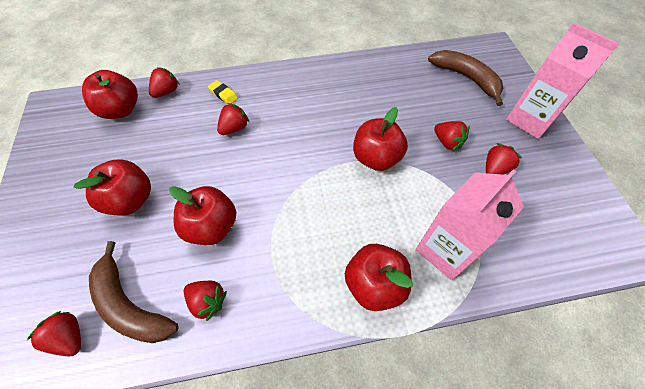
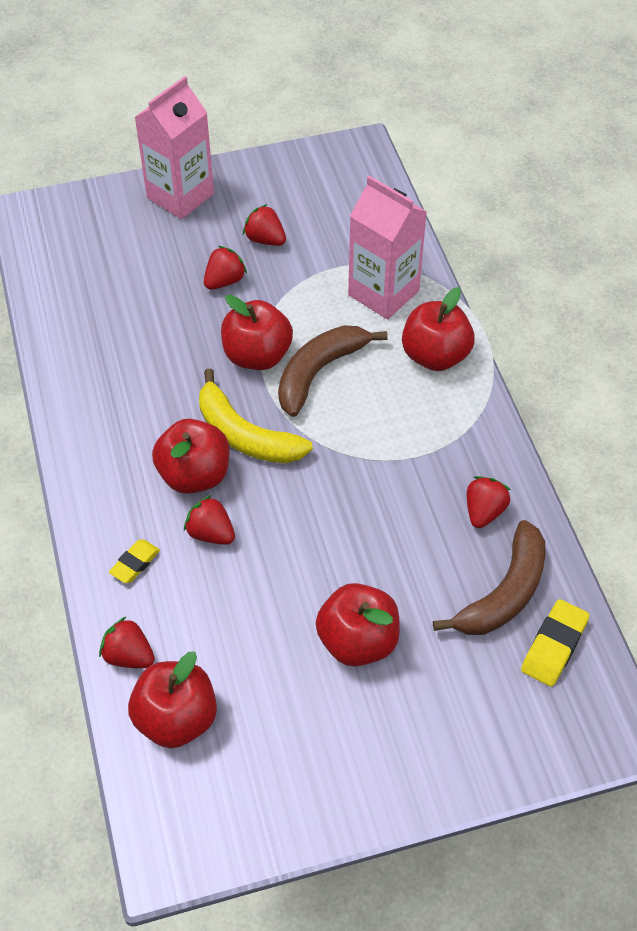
camera: 95 degrees left, 5 degrees down
(70, 337) = (554, 646): red strawberry -> yellow eraser
(212, 227) = (386, 528): red apple -> red apple (194, 475)
(307, 148) = (245, 435): none -> yellow banana
(466, 78) = (99, 251): brown banana -> brown banana (319, 372)

